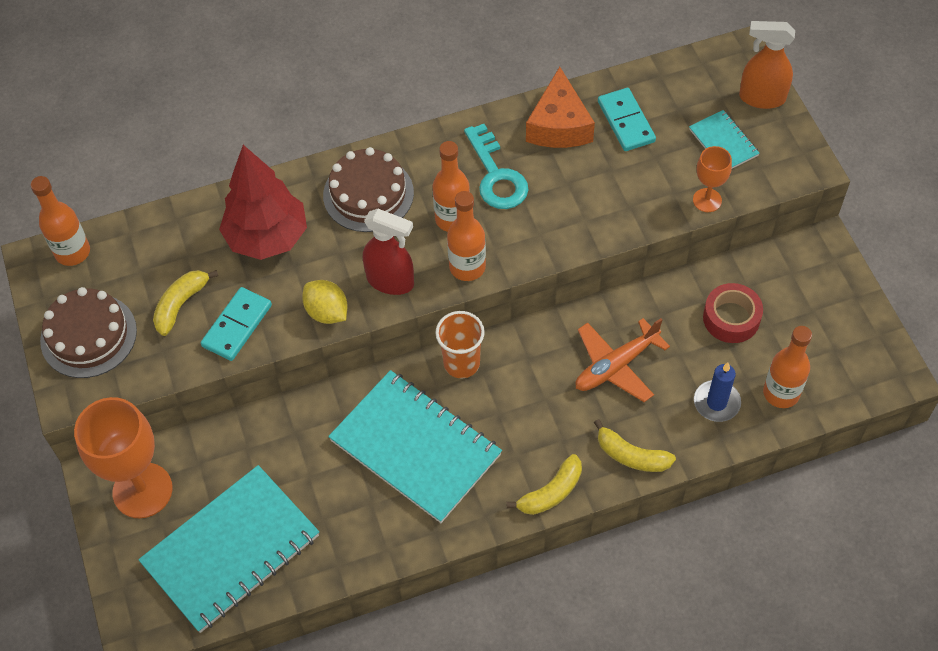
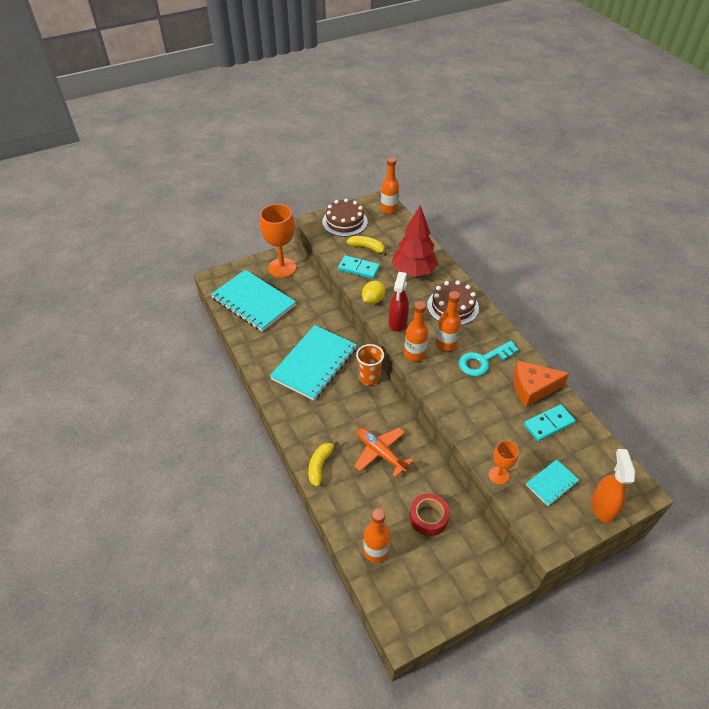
camera: 80 degrees right, 10 degrees down
(551, 492) = (292, 427): yellow banana -> none
(716, 402) = (363, 511): blue candle -> none

